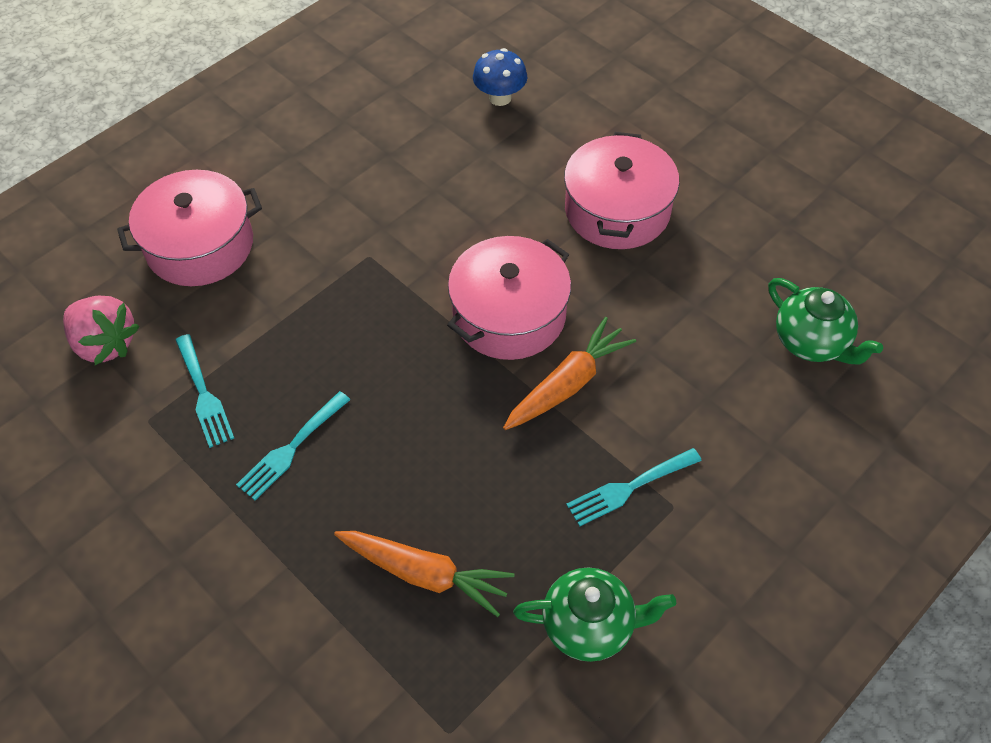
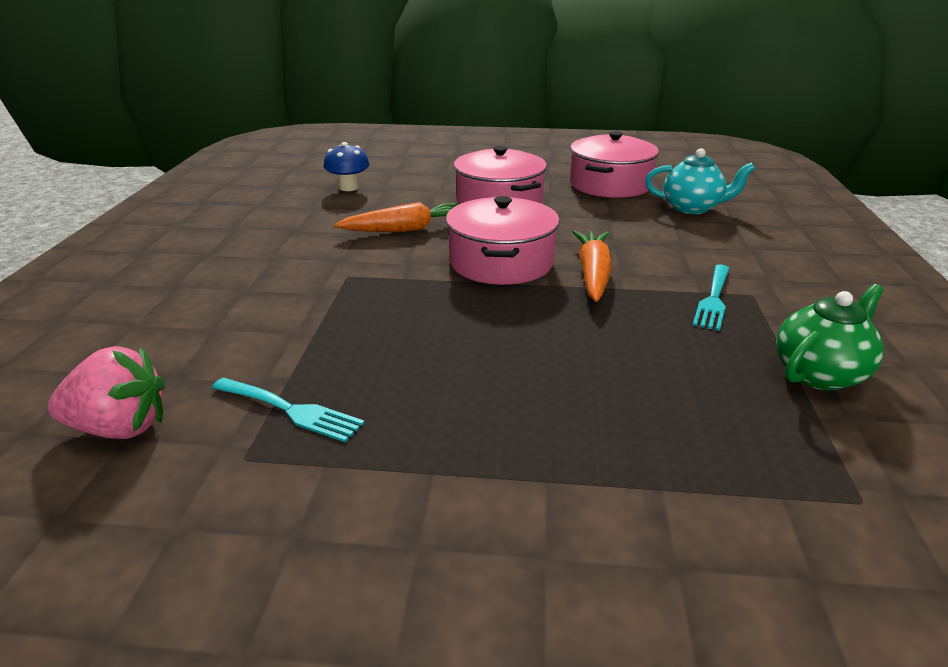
camera: 40 degrees left, 25 degrees down
(200, 245) = (168, 326): pink pot -> pink pot (610, 184)
(291, 449) = (433, 401): turquoise fork -> none
(425, 574) = (667, 414): orange carrot -> orange carrot (406, 229)
(811, 342) = (692, 208): green teapot -> turquoise teapot

